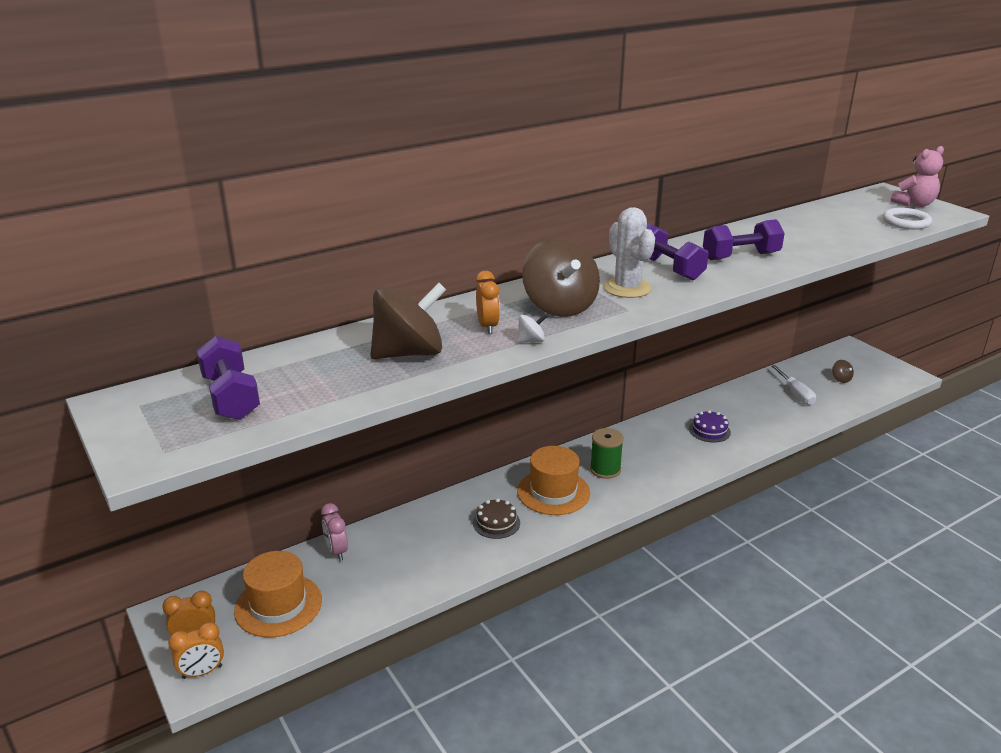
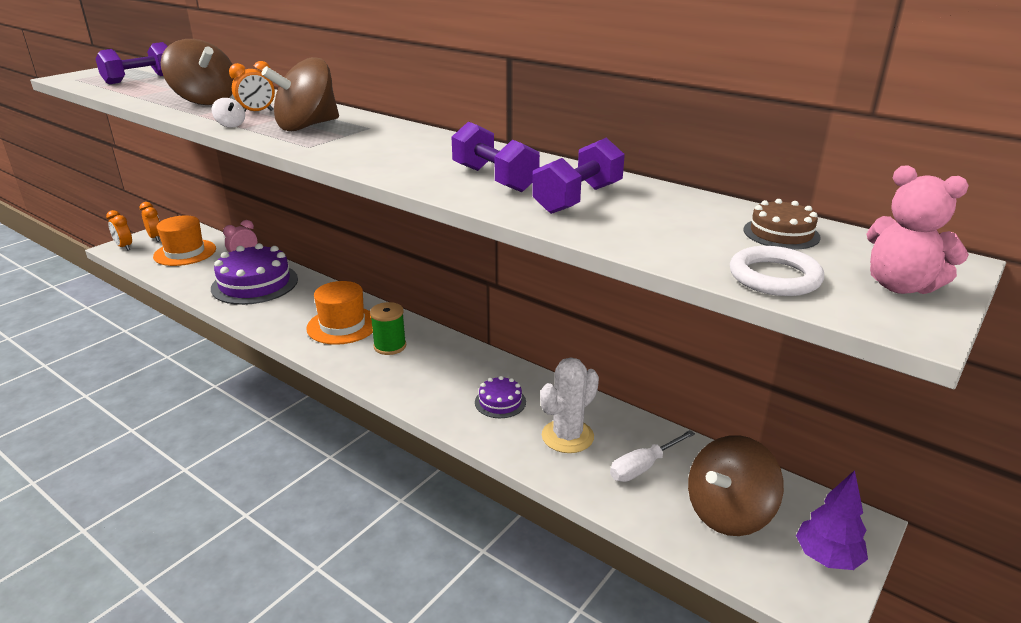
camera: 70 degrees right, 0 degrees up
(420, 545) = (255, 284): none -> purple cake
(496, 523) = (290, 307): brown cake -> brown cake (781, 233)
(627, 288) = (363, 142): white cactus -> white cactus (567, 436)
(668, 268) = (429, 152): purple dumbbell -> purple dumbbell (578, 199)
(841, 379) = (728, 513): brown spinning top -> brown spinning top, size x2.46
(876, 363) = (827, 558): none -> purple tree

